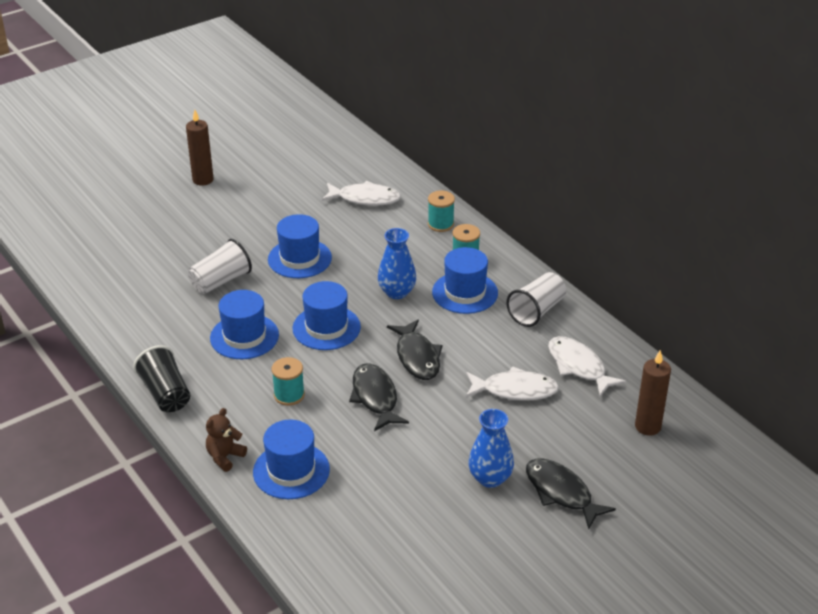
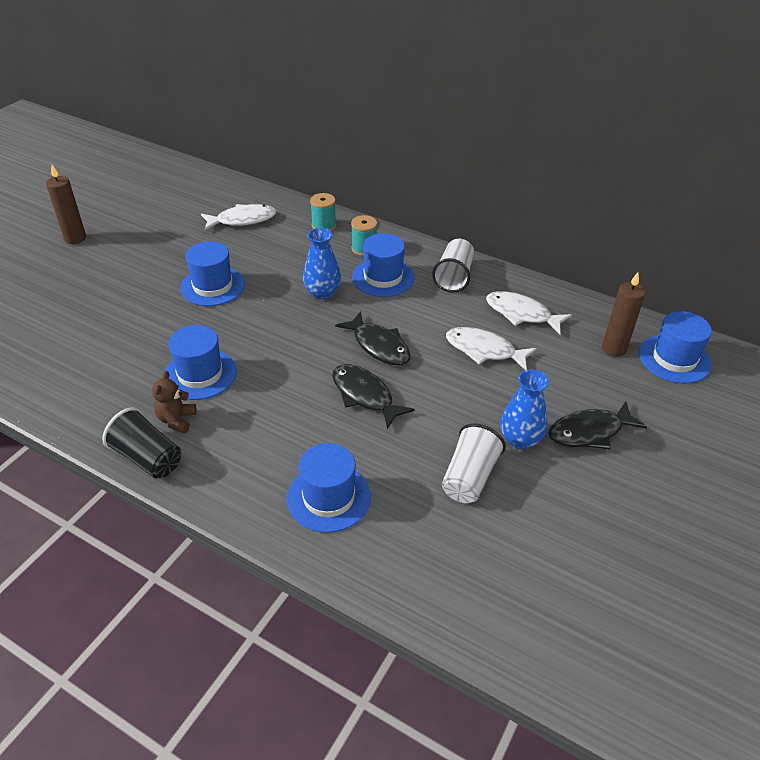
camera: 25 degrees left, 5 degrees up
(221, 281) = (145, 327): white cup -> white cup (469, 477)
(225, 457) = (250, 506): brown teddy bear -> brown teddy bear (176, 420)
(289, 395) = (279, 419): turquoise spool -> none
(326, 328) = (277, 343): blue hat -> blue hat (674, 359)
(515, 390) = (484, 350): white fish -> white fish turned 135 degrees counterclockwise
(561, 493) = (589, 432): black fish -> black fish turned 45 degrees counterclockwise

